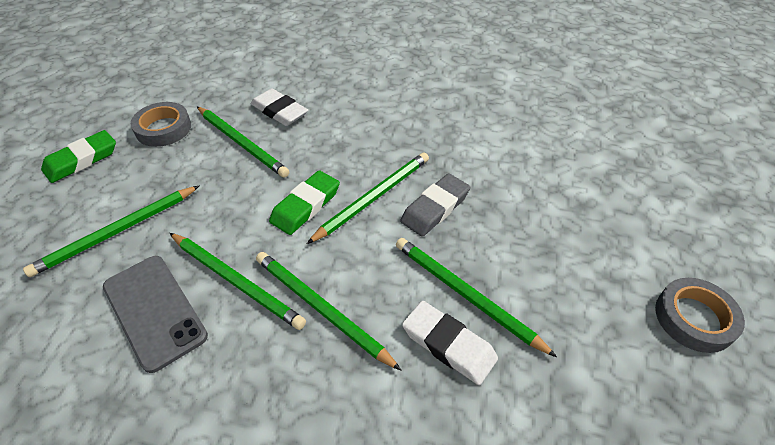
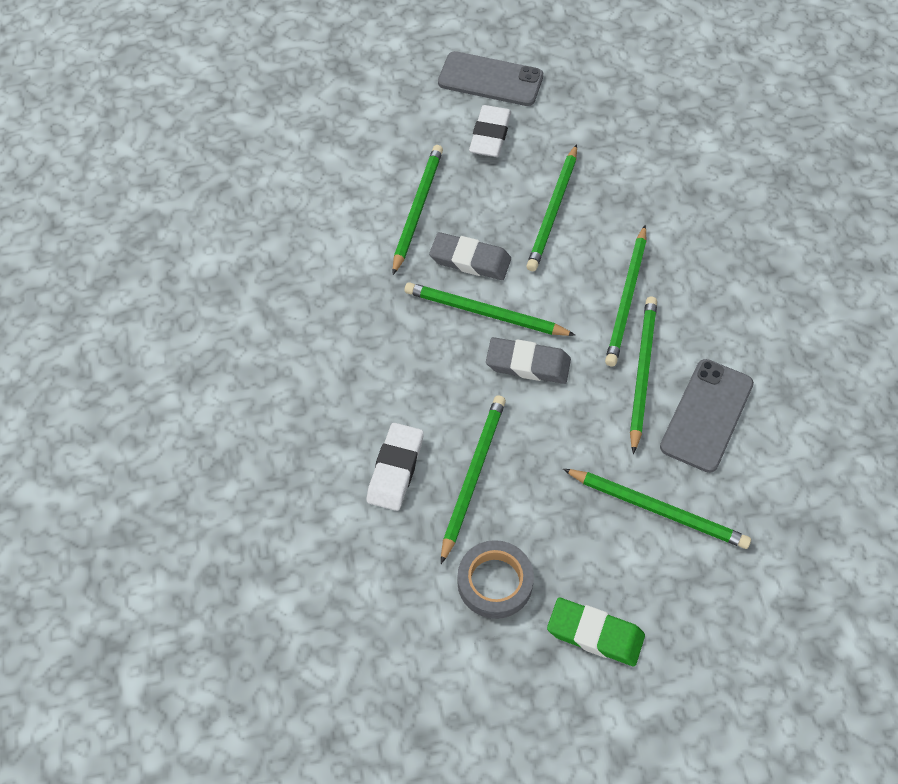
camera: 115 degrees left, 10 degrees up
(305, 206) = (528, 364): green eraser -> grey eraser
(448, 345) = (603, 208): white eraser -> white eraser (490, 135)
(511, 193) = (417, 210): none -> green pencil
(694, 318) = (490, 79): grey tape -> grey phone

